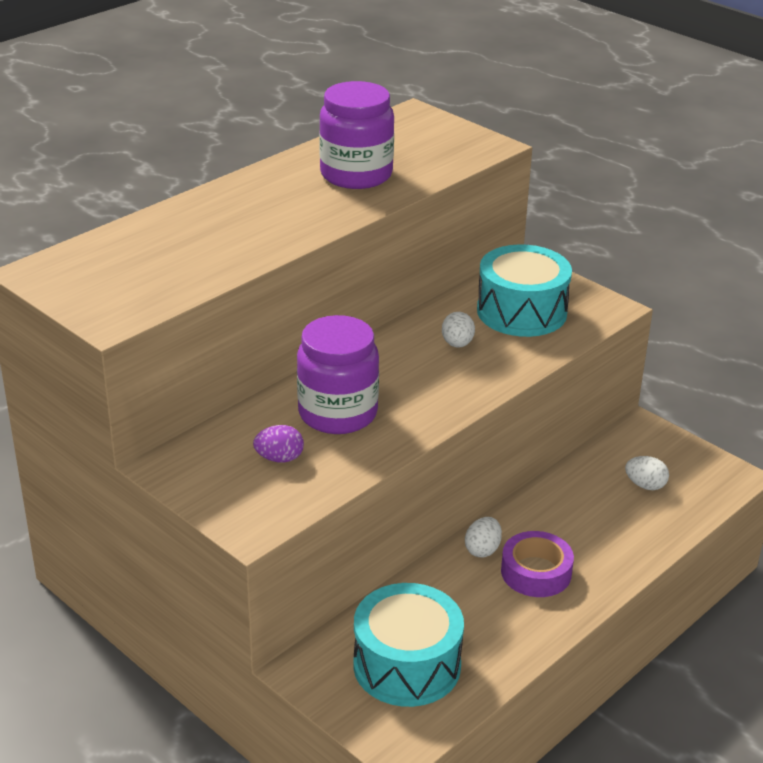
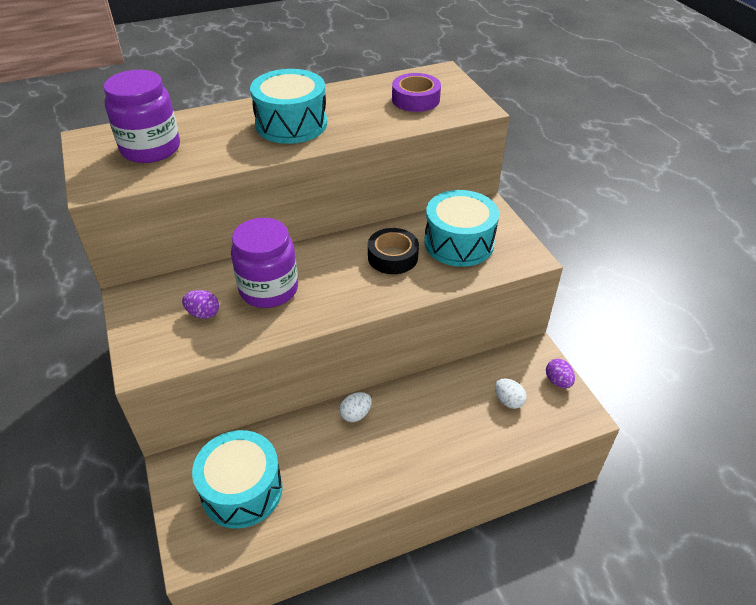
camera: 25 degrees right, 10 degrees up
(287, 204) = (291, 124): none -> turquoise drum
(356, 175) = (359, 111): purple jar -> purple jar (151, 149)
(457, 344) = (392, 257): white egg -> black tape
(536, 572) = (380, 446): purple tape -> purple tape (415, 99)
(685, 451) = (558, 381): none -> purple egg

